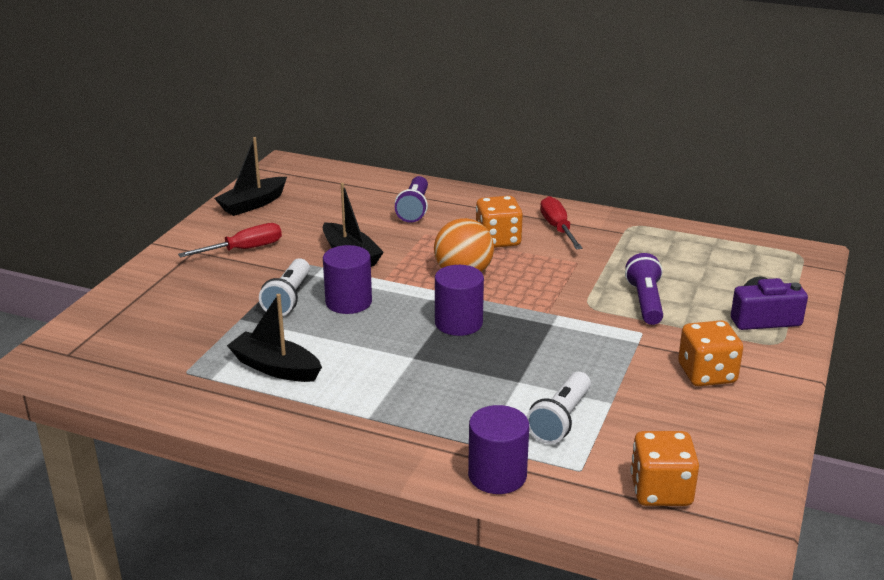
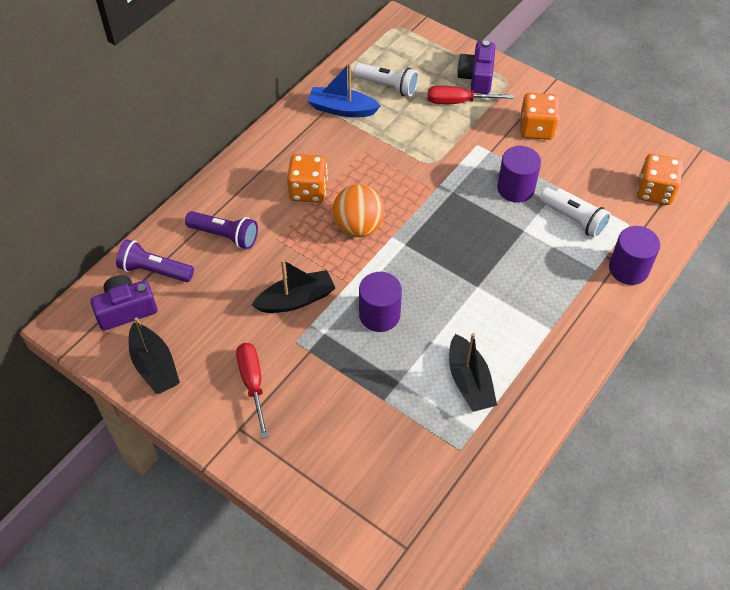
camera: 75 degrees left, 25 degrees up
(275, 368) = (469, 382): black boat -> black boat turned 60 degrees counterclockwise
(288, 298) = (359, 358): white flashlight -> white flashlight (387, 86)
(309, 182) = (126, 310): none -> purple camera
(458, 323) = (434, 247): purple cylinder -> purple cylinder (515, 188)
(557, 228) = (303, 147): red screwdriver -> red screwdriver (458, 102)
(631, 241) = (342, 109): none -> blue boat
(645, 302) = (436, 130): purple flashlight -> purple flashlight (154, 271)

